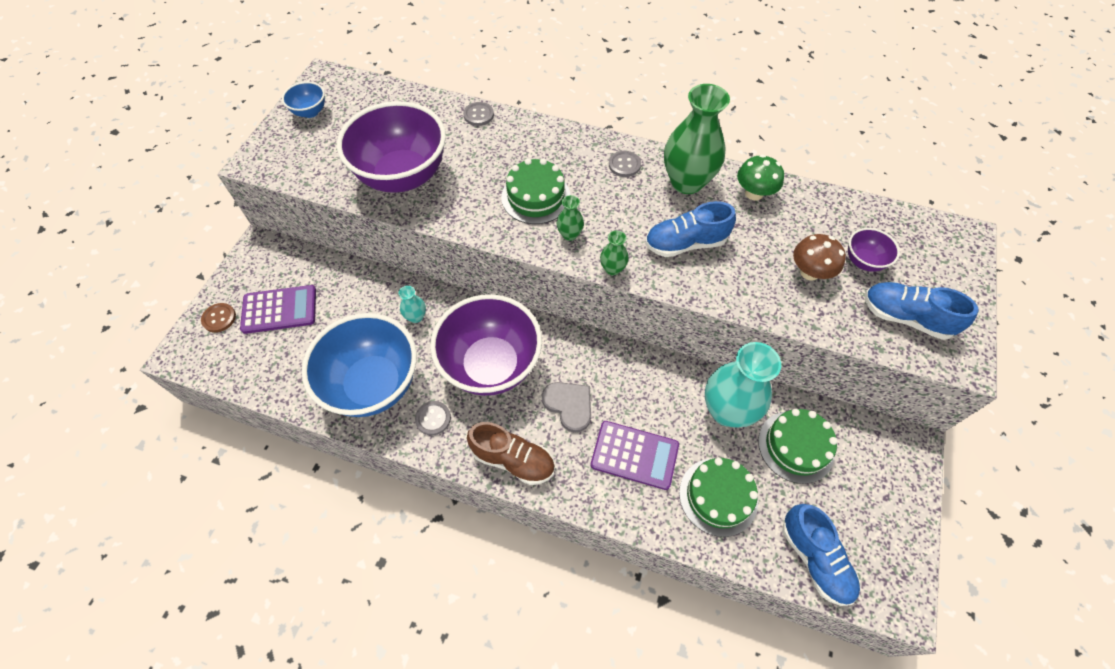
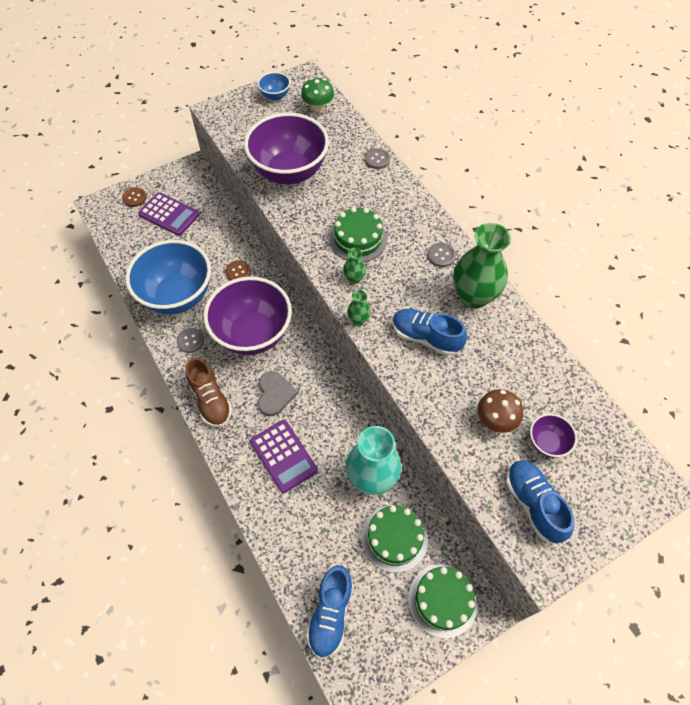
camera: 40 degrees right, 0 degrees up
(416, 317) = (238, 272): turquoise vase -> brown button
(718, 496) = (309, 524): green cake -> green cake (442, 600)
(754, 193) = (516, 337): green mushroom -> green mushroom (318, 107)

